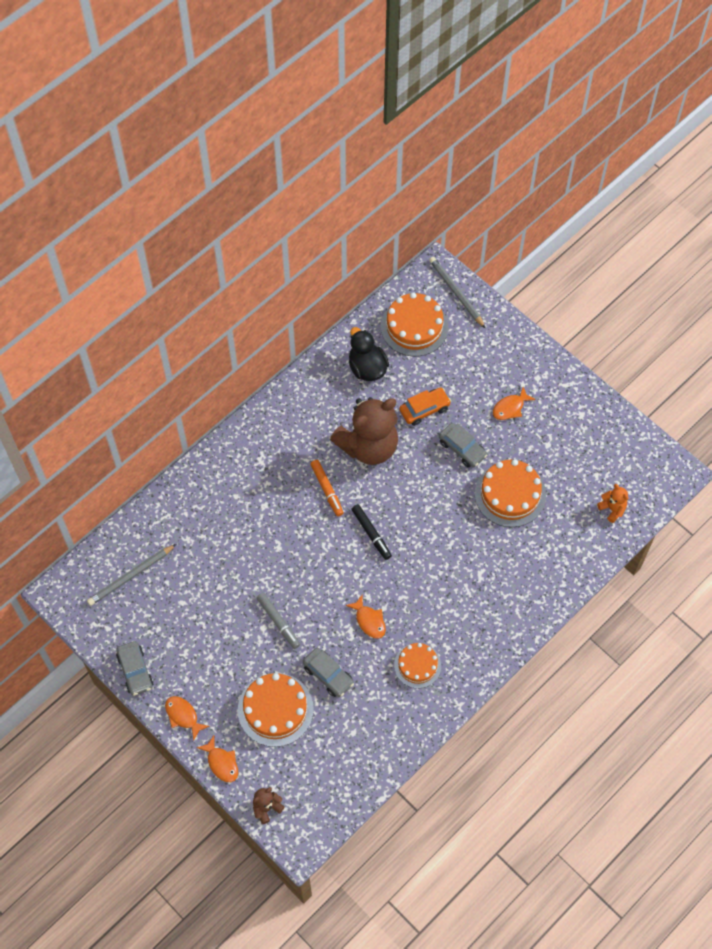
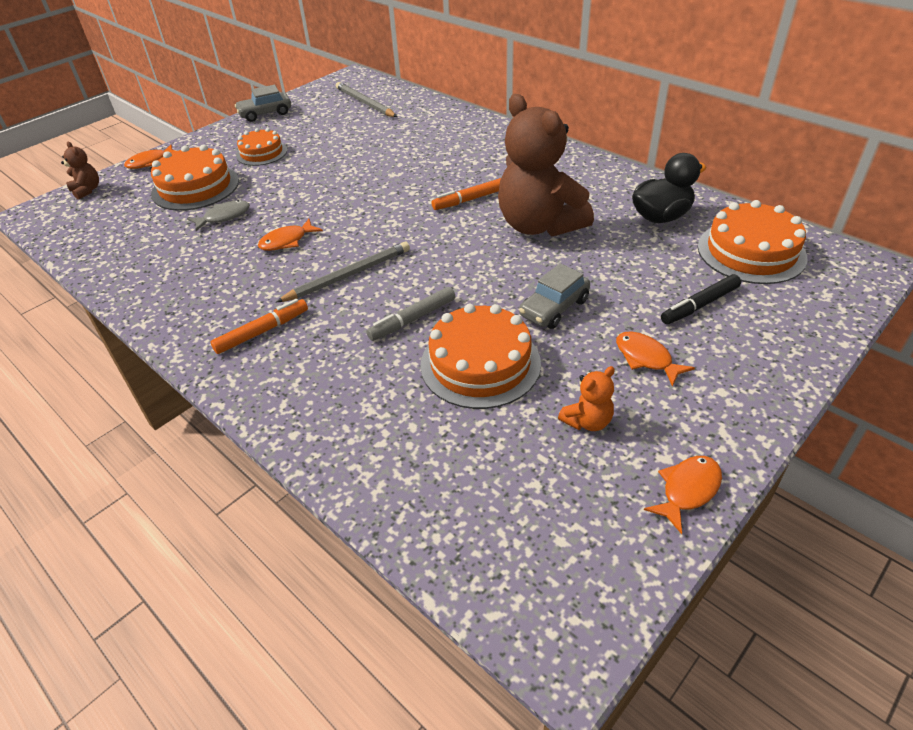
camera: 90 degrees right, 20 degrees down
(183, 716) = (210, 139): orange fish -> orange fish (687, 490)
(278, 622) = (299, 181): grey marker -> grey marker (412, 319)
(328, 675) = (224, 217): grey car -> grey fish
(371, 534) = (409, 235): black marker -> black marker (699, 305)
(417, 665) = (213, 283): orange cake -> orange cake (261, 153)
(424, 409) = (612, 268): orange car -> none
(456, 293) = (840, 289): grey pencil -> grey pencil (348, 275)
(473, 623) = (262, 332): none -> orange marker
(612, 509) = (461, 511): orange teddy bear -> orange teddy bear (587, 421)

